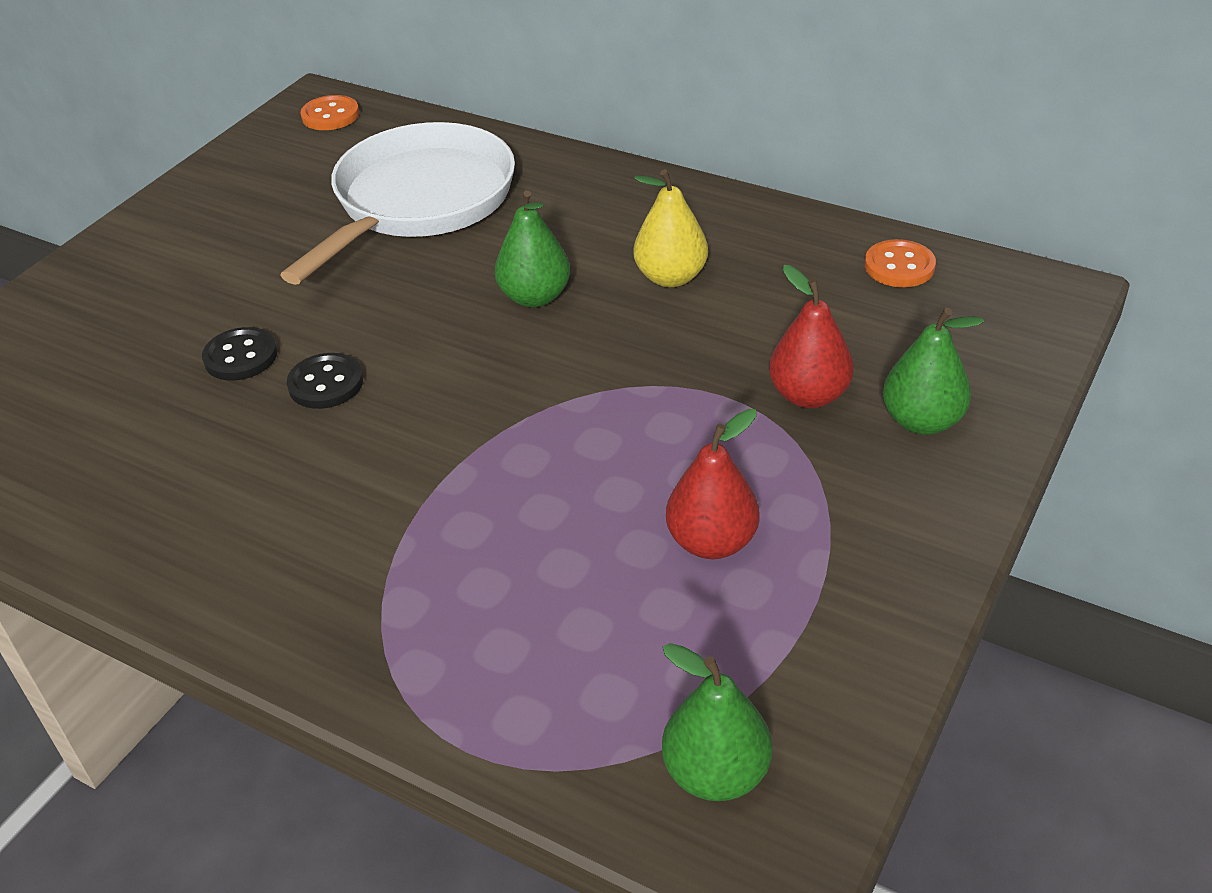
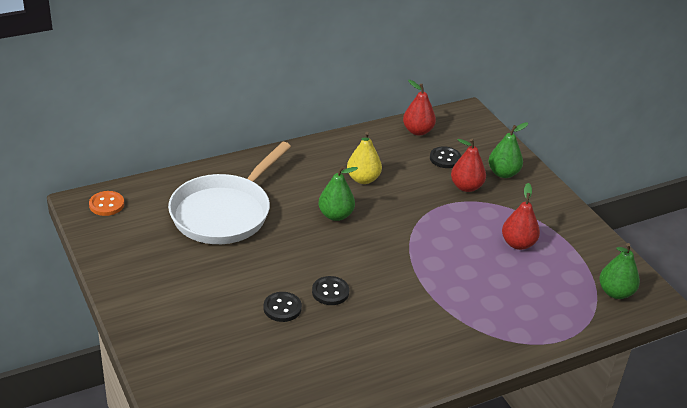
camera: 60 degrees left, 5 degrees down
(419, 202) = (224, 212): white pan -> white pan turned 120 degrees counterclockwise
(861, 332) = (445, 158): none -> black button
(899, 266) = (418, 131): orange button -> red pear

